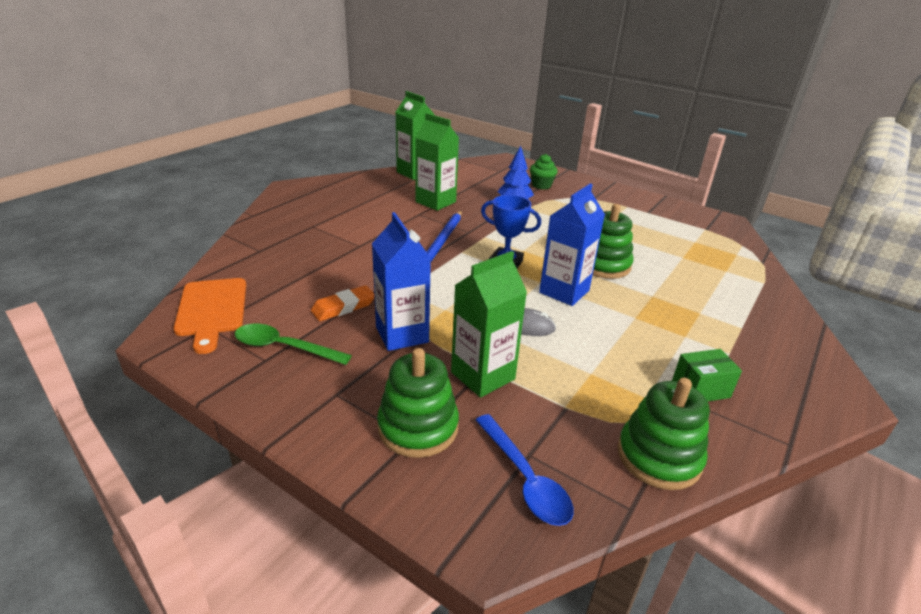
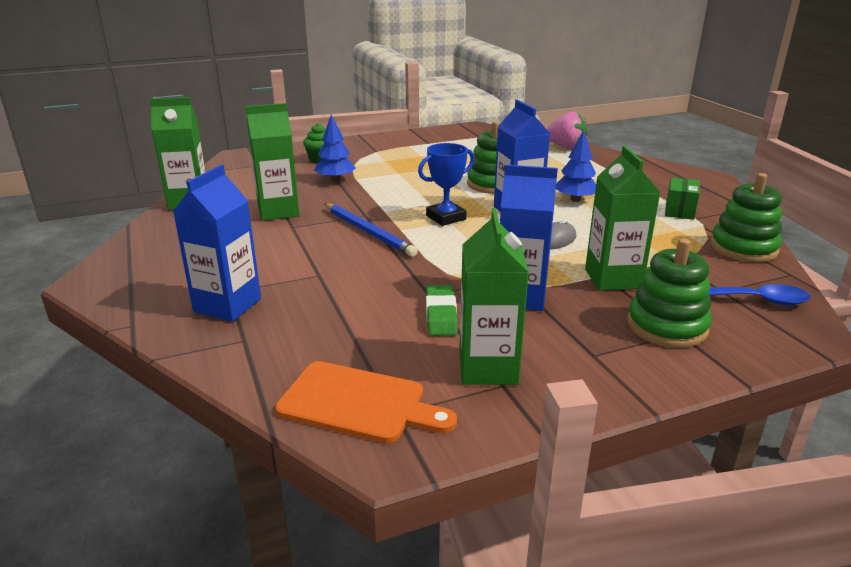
camera: 55 degrees left, 5 degrees down
(283, 347) = (488, 368): green spoon -> green carton
(295, 231) = (227, 305): none -> blue carton
(343, 307) = (441, 315): orange eraser -> green eraser
(633, 315) = (575, 199): none -> blue tree
(763, 278) = (565, 147): none -> pink strawberry

